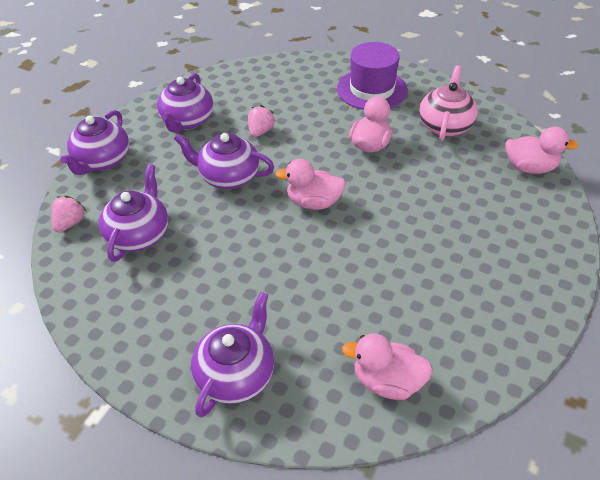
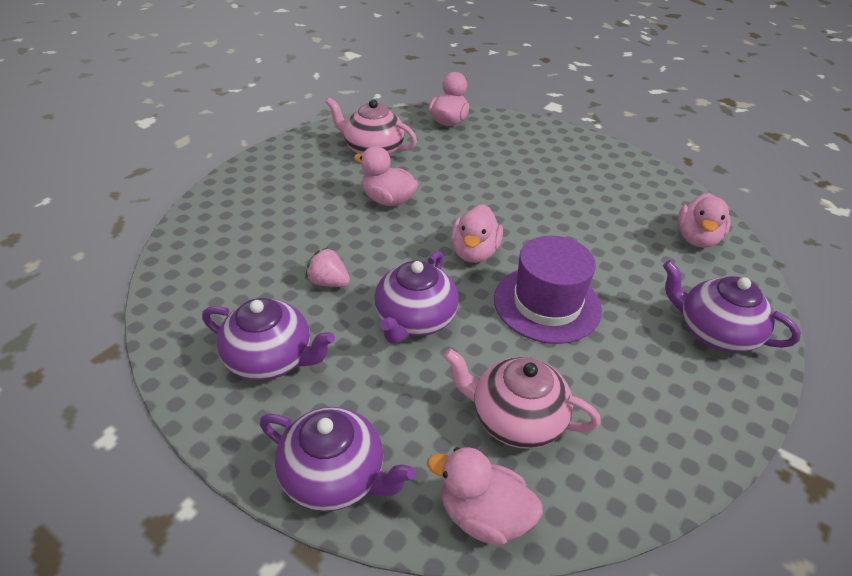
camera: 85 degrees left, 5 degrees down
(70, 223) = (483, 515): pink strawberry -> pink duck
(139, 235) = (515, 419): purple teapot -> pink teapot
(372, 89) = (284, 183): purple hat -> purple hat (547, 304)

